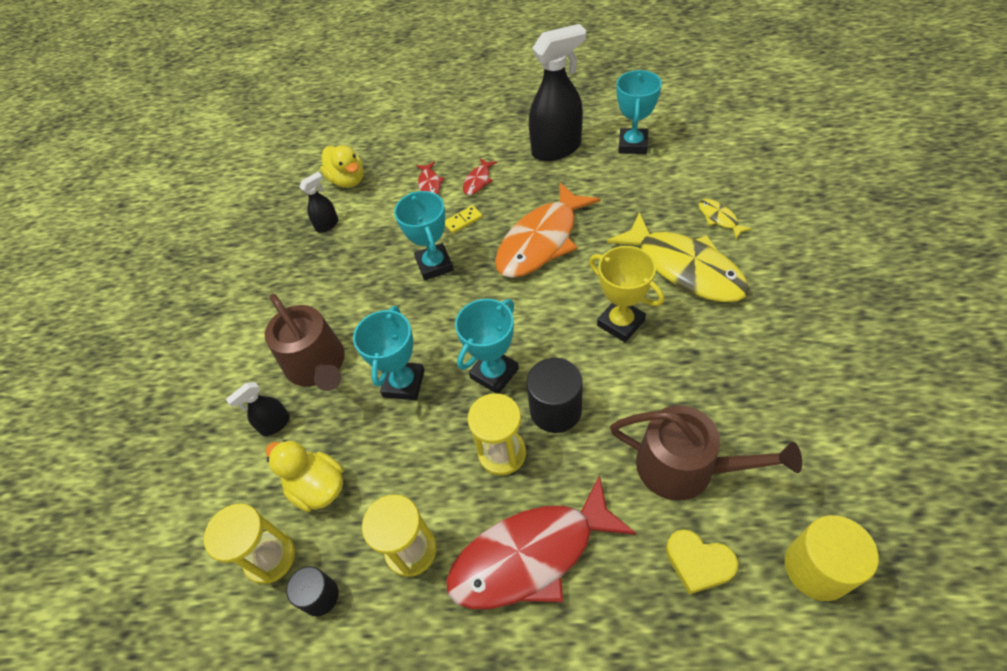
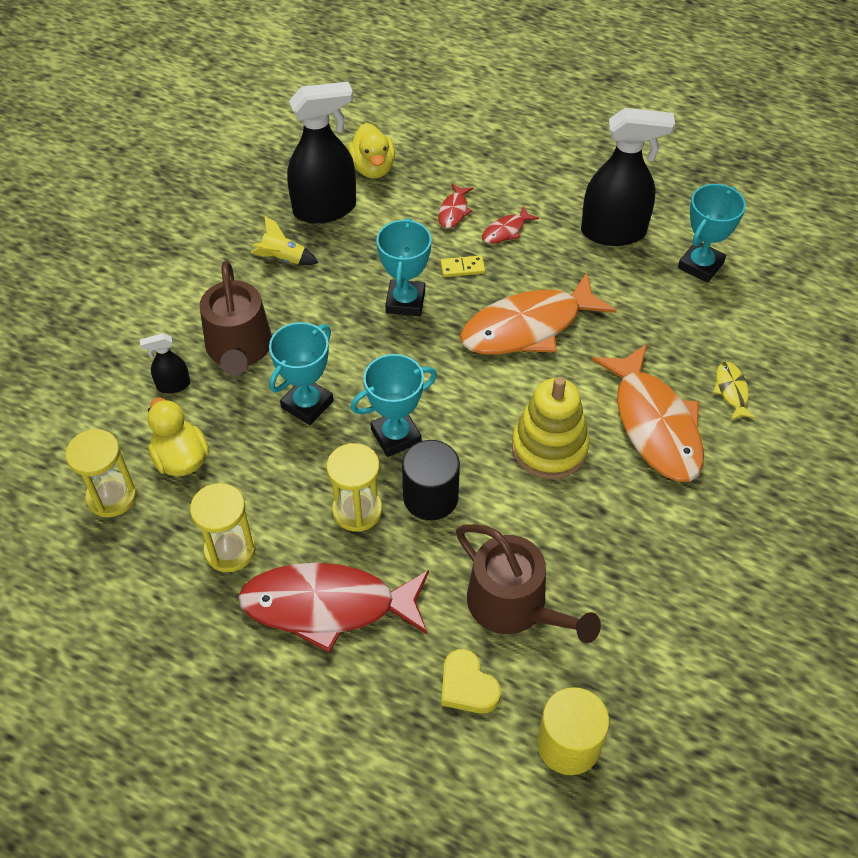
camera: 20 degrees right, 0 degrees up
(314, 277) = (283, 259): none -> yellow rocket
(320, 596) = (136, 548): black cylinder -> none
(327, 225) = (325, 209): black spray bottle -> black spray bottle, size x2.15
(620, 323) = (549, 447): yellow trophy -> yellow stacking toy
(684, 268) = (654, 424): yellow fish -> orange fish

